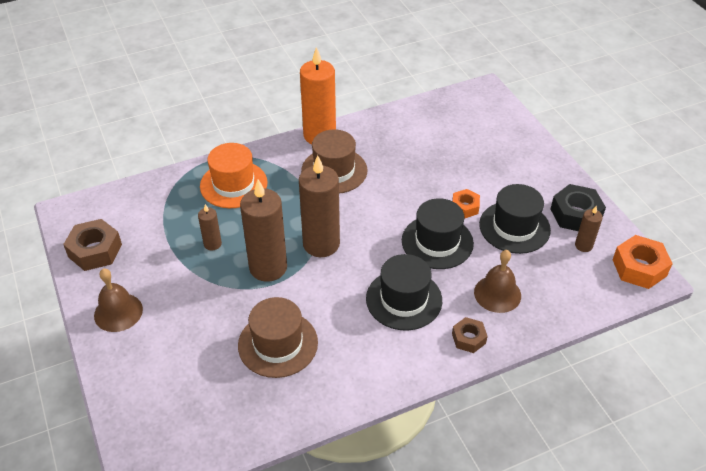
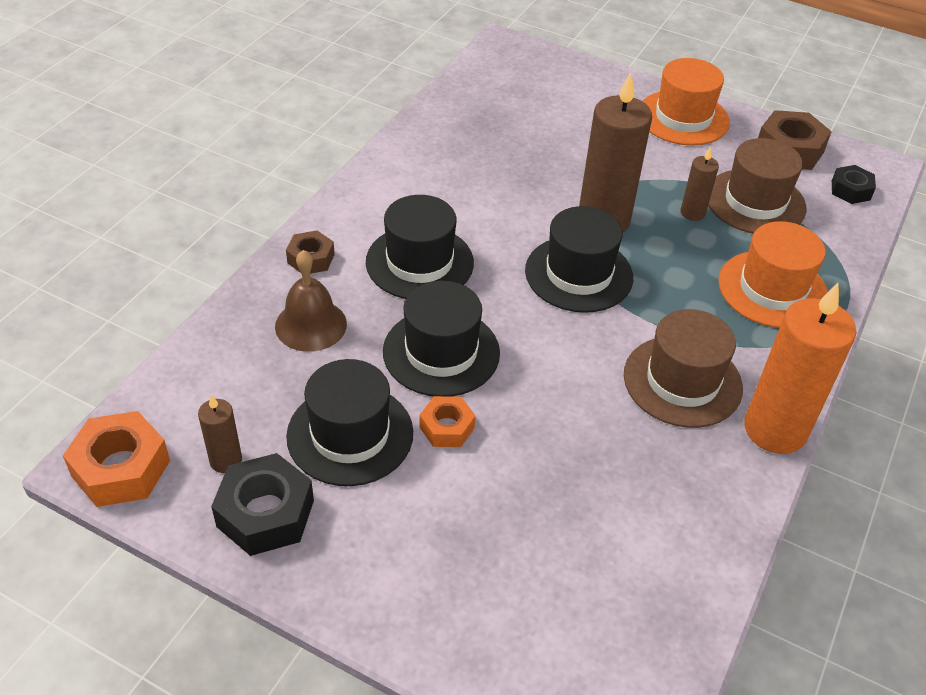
camera: 140 degrees right, 0 degrees up
(107, 208) = (850, 190): none -> black nut
(118, 312) = (683, 118): brown bell -> orange hat
(278, 344) = (506, 162): brown hat -> brown hat (755, 202)
(321, 244) = (578, 274): brown candle -> black hat

